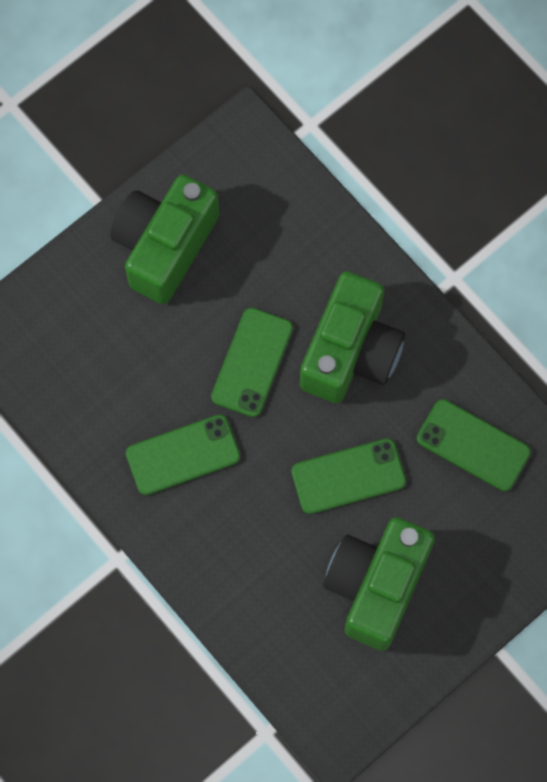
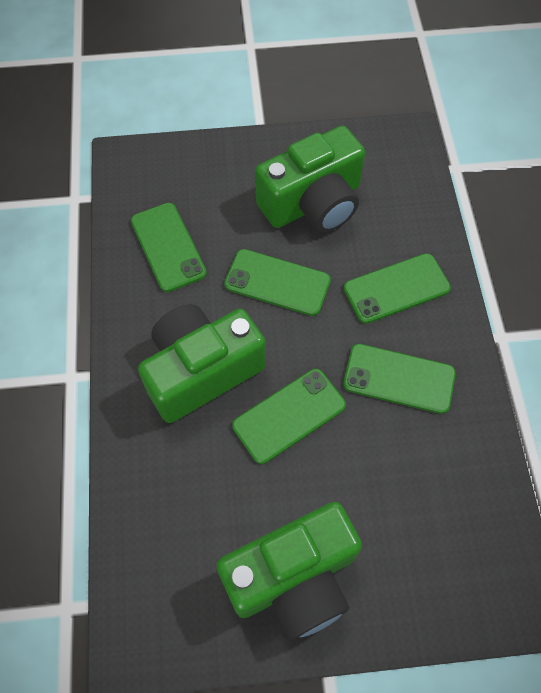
camera: 145 degrees left, 10 degrees down
(238, 543) = (396, 288): none -> green phone

